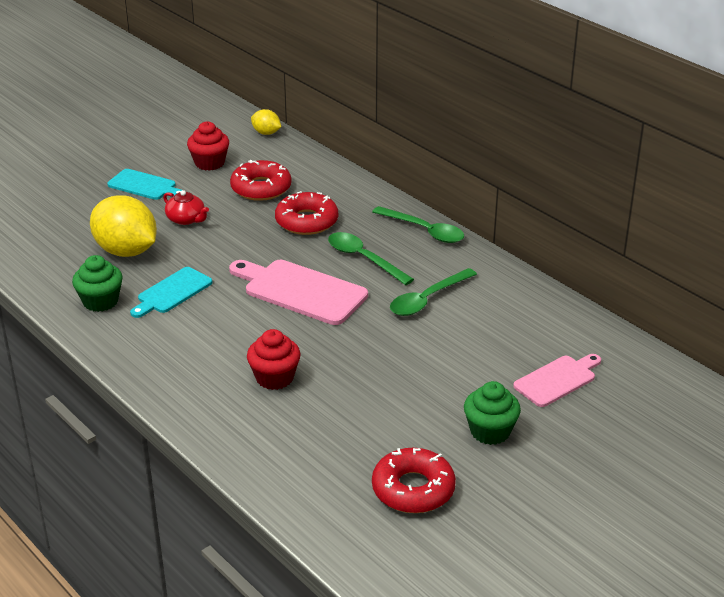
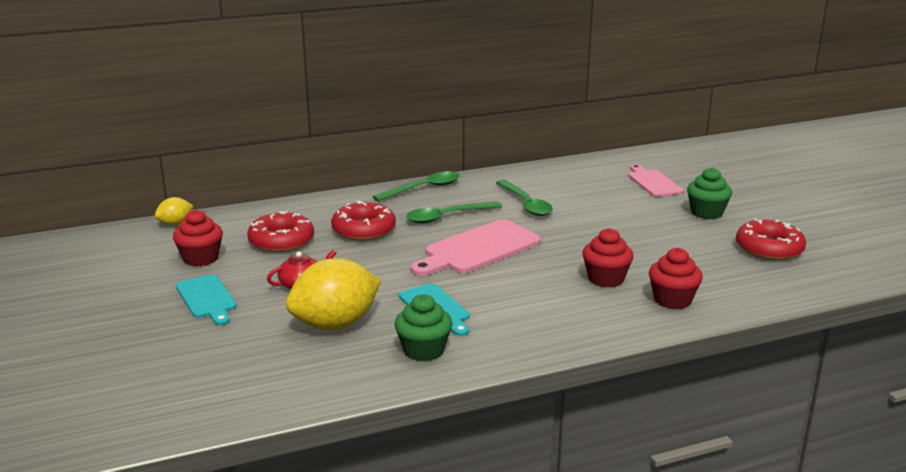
camera: 70 degrees left, 10 degrees down
(144, 186) = (207, 299): turquoise cutting board -> turquoise cutting board turned 105 degrees clockwise
(248, 426) = (672, 300): none -> red cupcake

